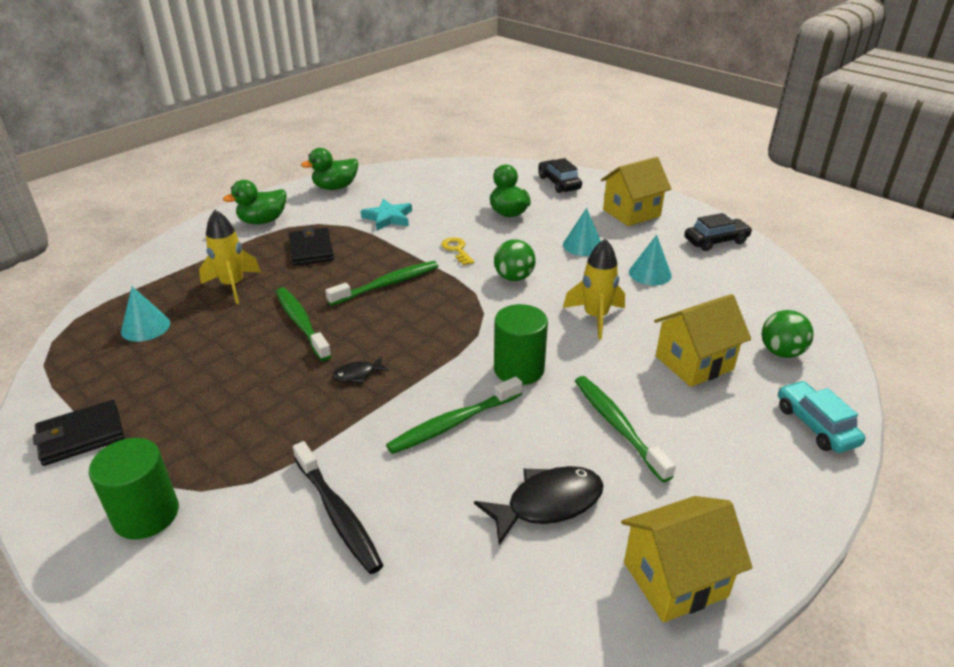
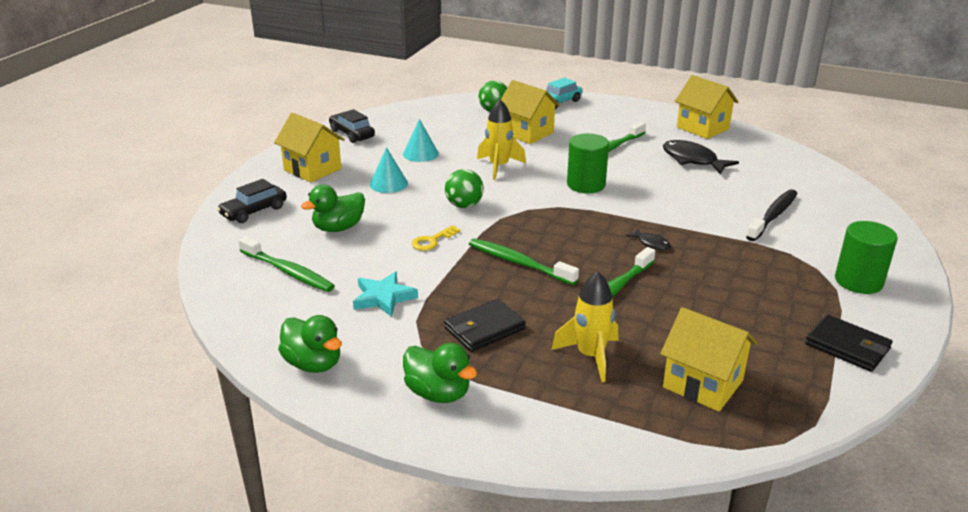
camera: 110 degrees left, 5 degrees down
(145, 327) = (703, 384): turquoise cone -> yellow house
(454, 423) = (661, 197): green toothbrush -> green toothbrush (288, 271)

